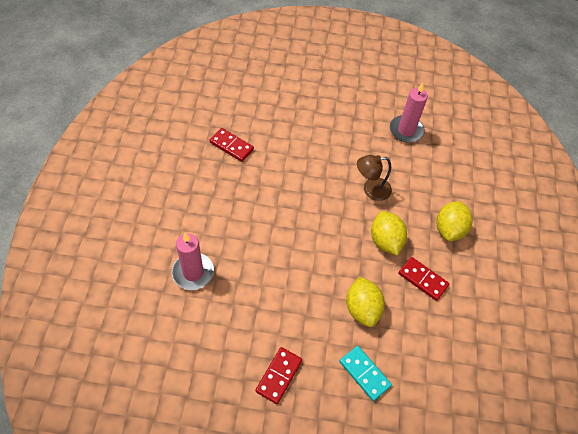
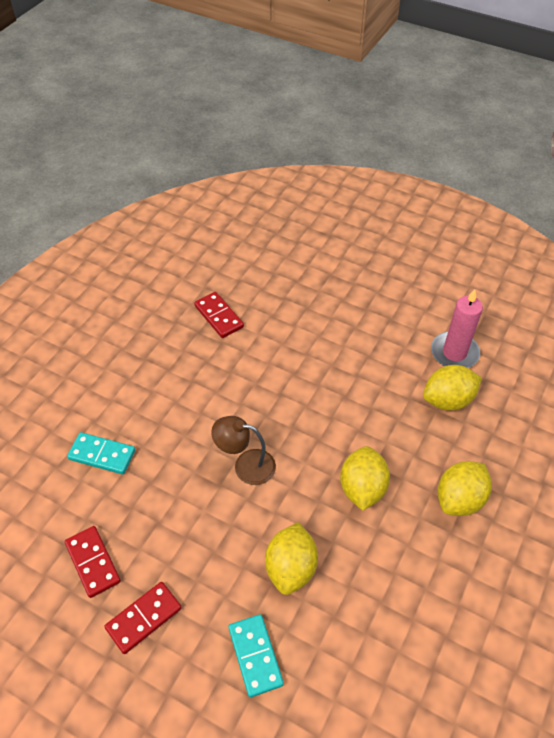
camera: 25 degrees right, 5 degrees down
(193, 272) = (102, 455): pink candle -> turquoise domino
(371, 190) = (372, 416): brown lamp -> brown lamp (246, 465)
(415, 164) = (448, 400): none -> yellow lemon
(422, 279) = (391, 556): red domino -> red domino (92, 562)

